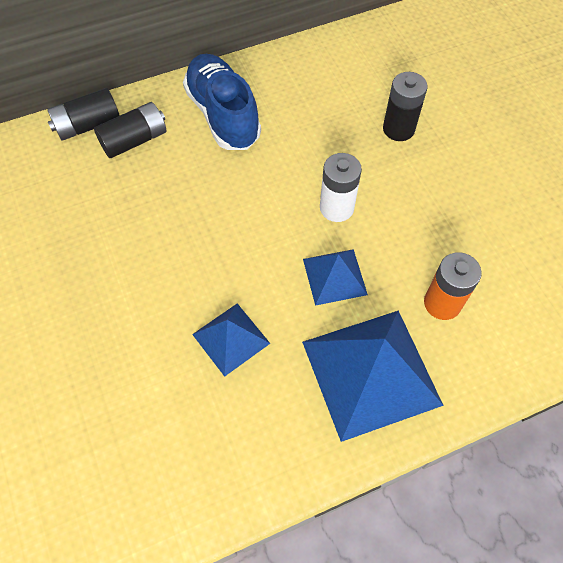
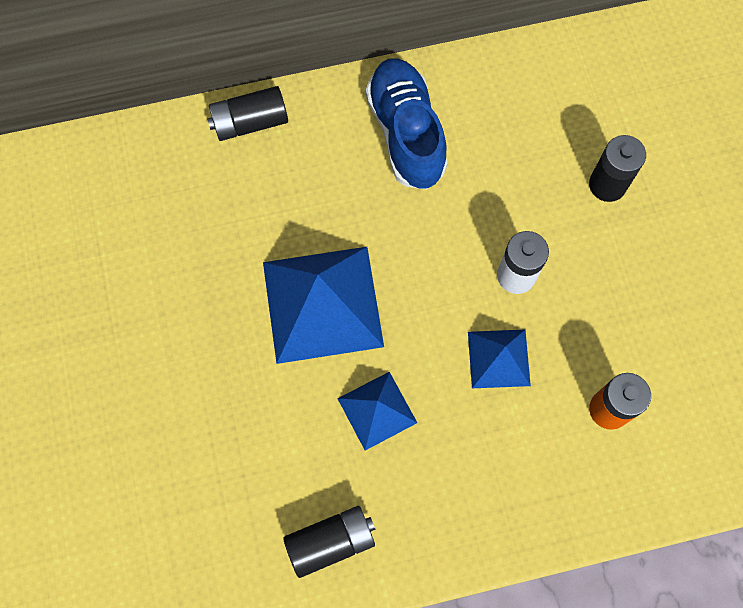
camera: 10 degrees right, 10 degrees up
(134, 140) = (301, 151): black battery -> black battery (331, 542)
(371, 373) = (516, 473): blue pyramid -> blue pyramid (322, 304)

